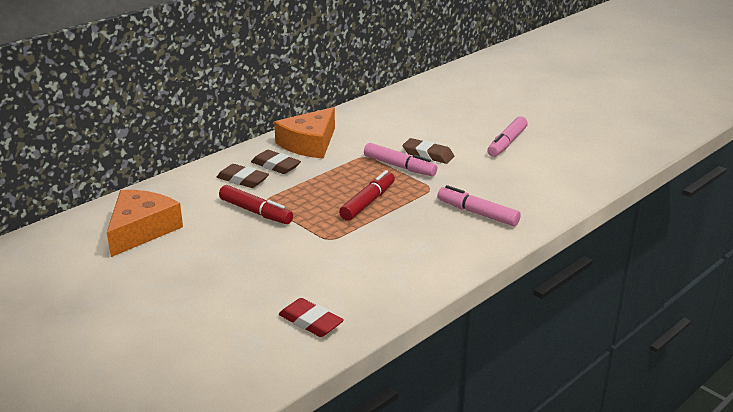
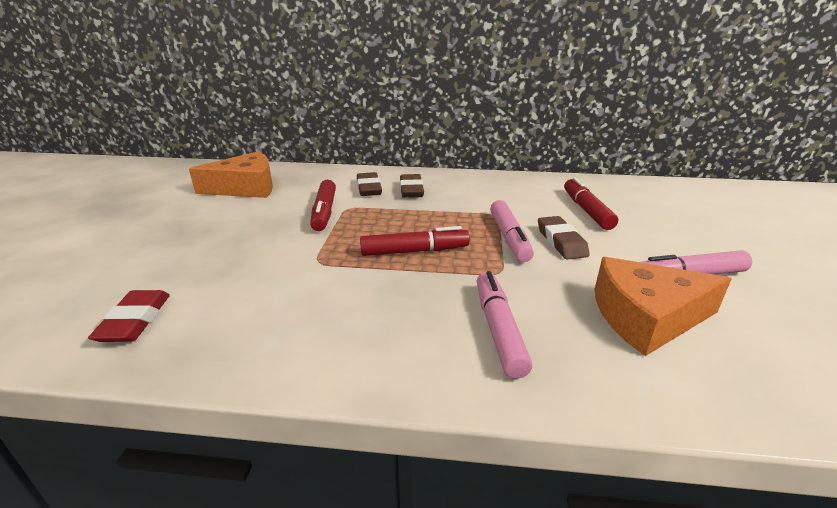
camera: 50 degrees right, 0 degrees up
(309, 144) = (469, 187): orange cheese -> orange cheese (646, 317)
(407, 127) = (586, 210): none -> red marker

